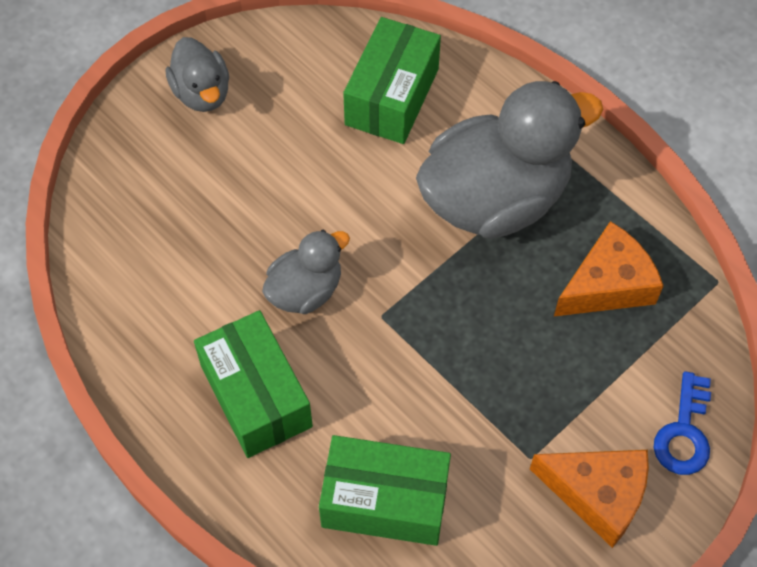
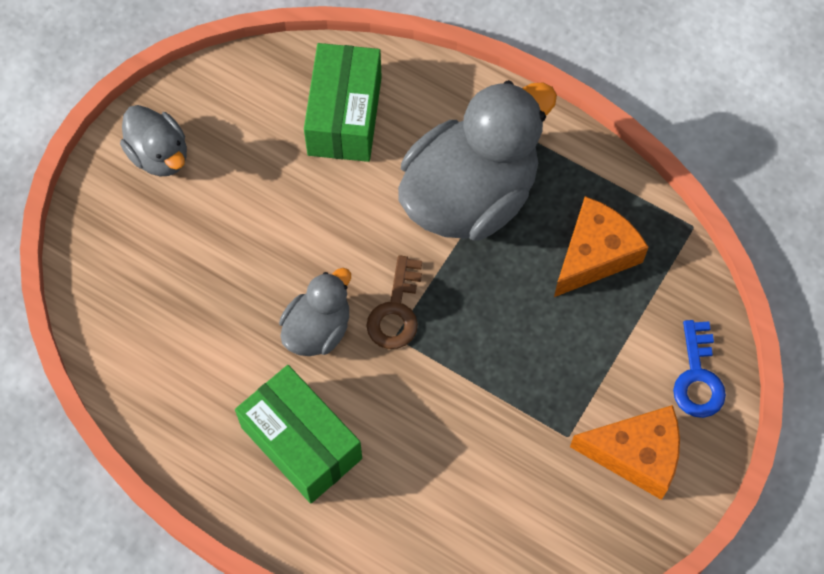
camera: 15 degrees left, 5 degrees up
(385, 501) = (448, 510): green box -> none
(389, 291) = (396, 311): none -> brown key

